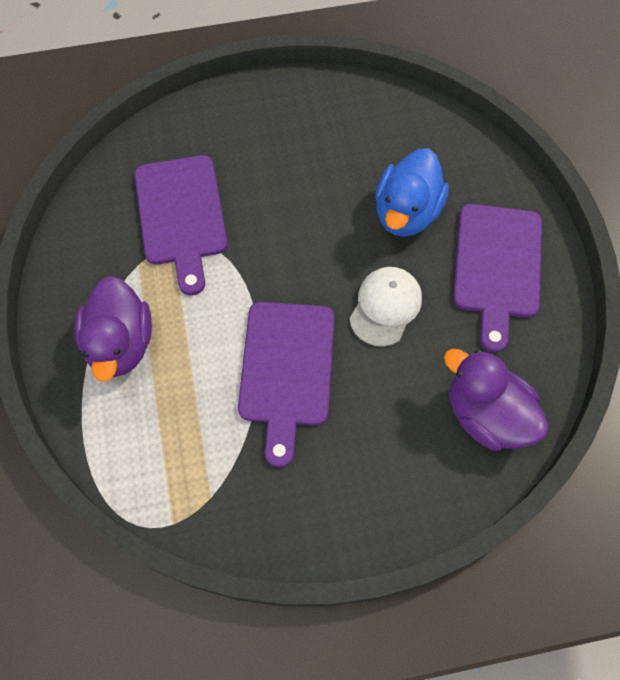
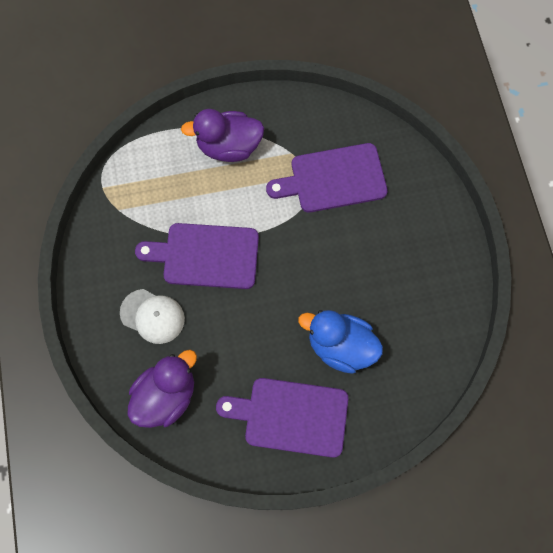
camera: 90 degrees right, 5 degrees up
(385, 307) = (255, 327): white cap -> white cap (152, 316)

